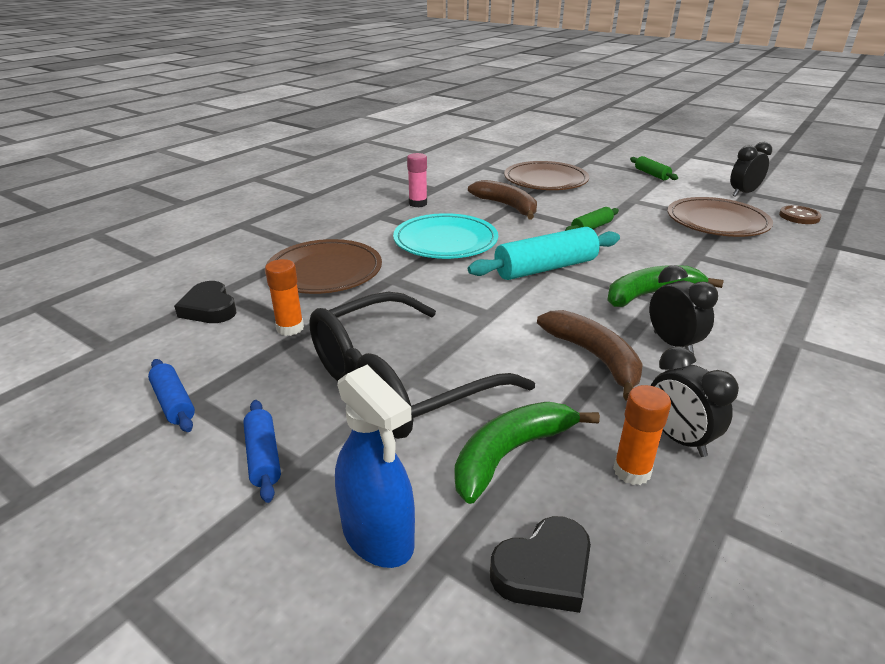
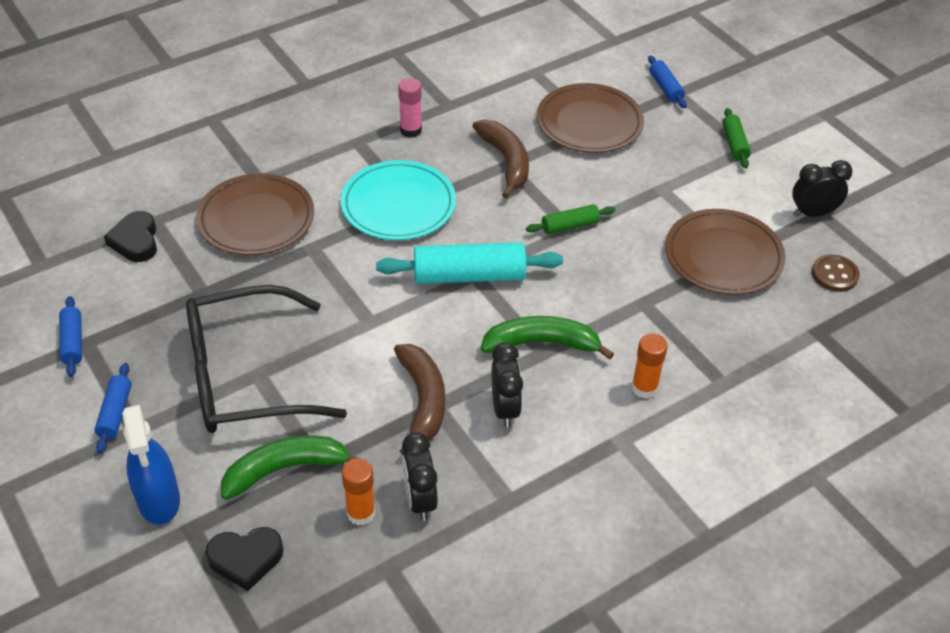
camera: 20 degrees right, 15 degrees up
(290, 328) = (191, 287): orange glue stick -> orange glue stick (644, 388)
(577, 160) = (665, 88): none -> blue rolling pin

